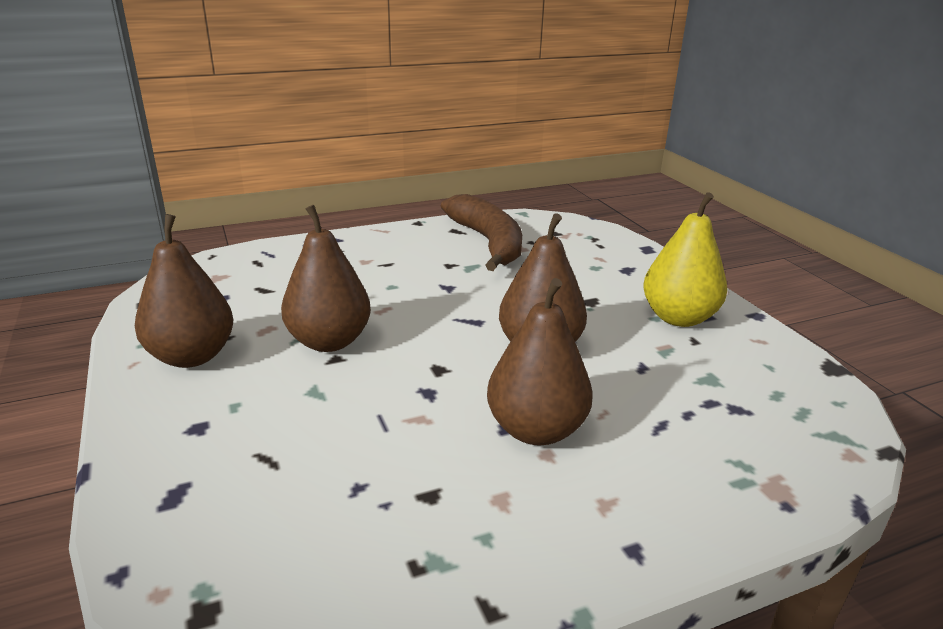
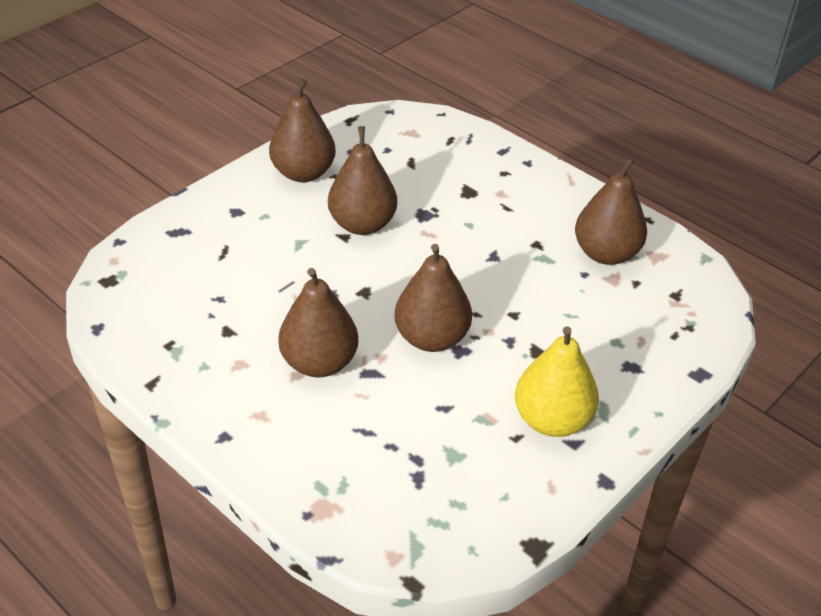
camera: 65 degrees right, 15 degrees up
(488, 242) = (606, 254): brown banana -> brown pear

